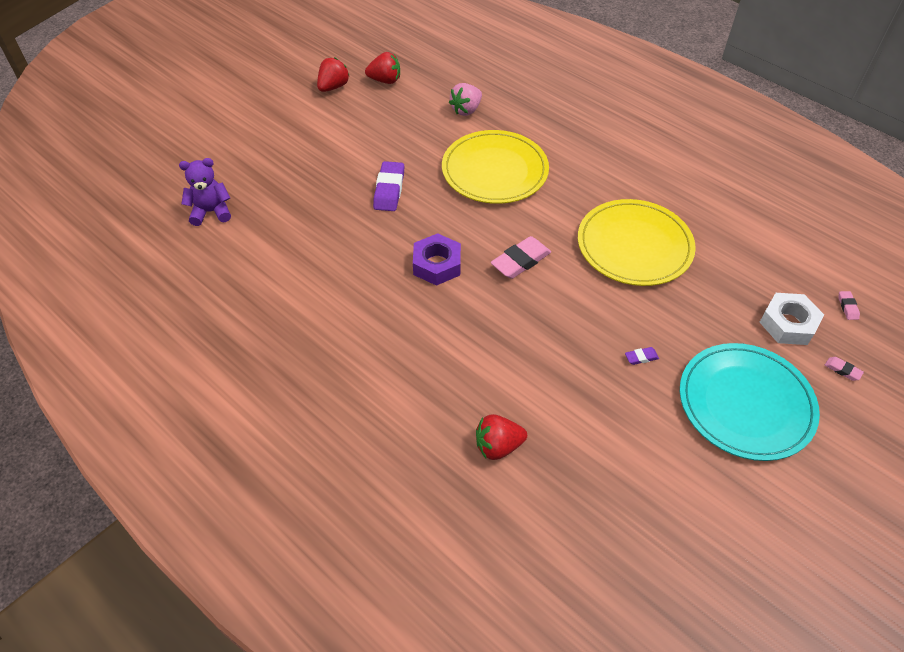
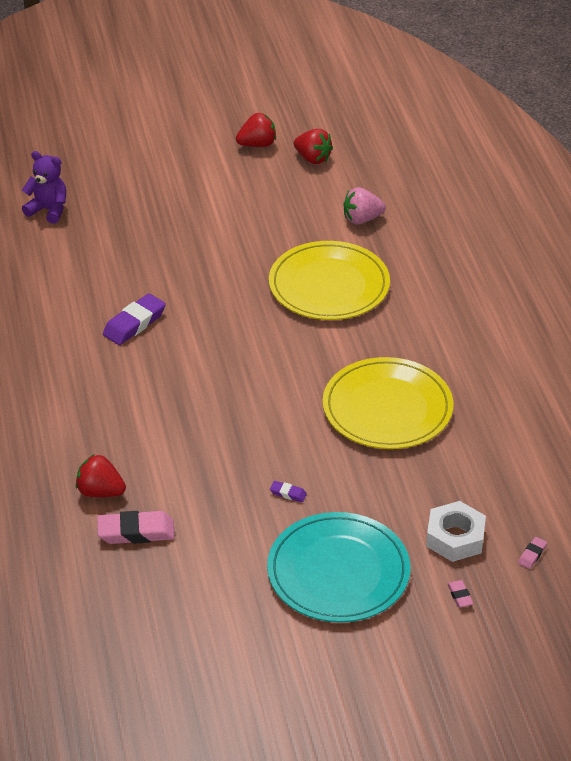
camera: 35 degrees right, 10 degrees down
(389, 190) = (214, 259): purple eraser -> purple eraser (134, 323)
(437, 264) = (192, 339): purple nut -> none
(520, 261) = (268, 371): pink eraser -> pink eraser (136, 532)

